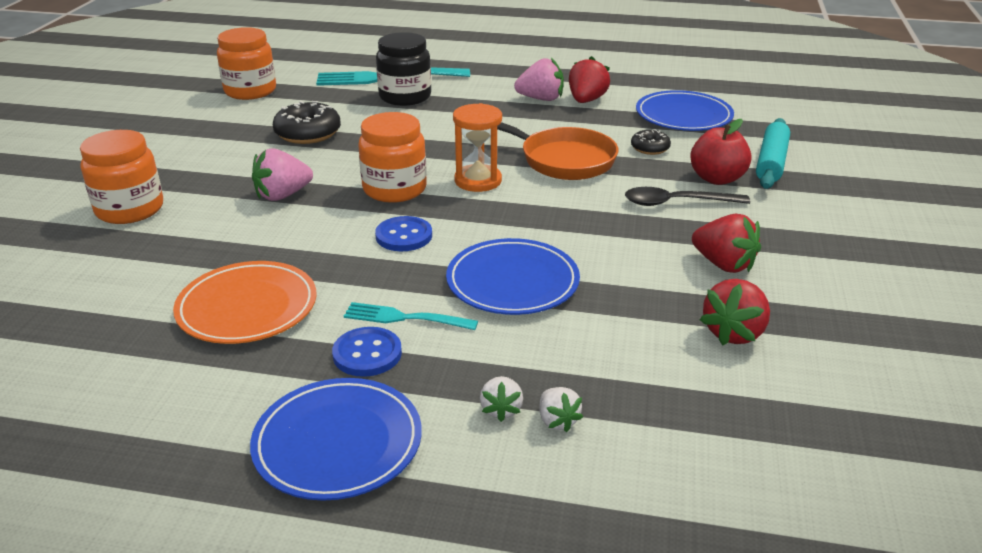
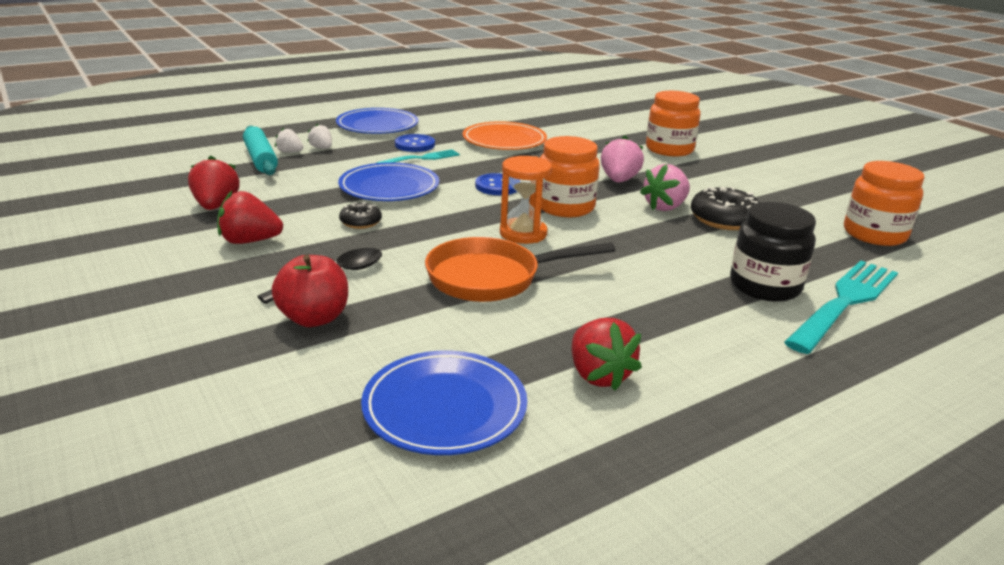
camera: 135 degrees right, 5 degrees down
(541, 99) = (649, 350): pink strawberry -> pink strawberry (665, 207)
(650, 148) = (425, 329): black donut -> black donut (361, 222)
(771, 162) = (263, 370): turquoise rolling pin -> turquoise rolling pin (260, 159)

